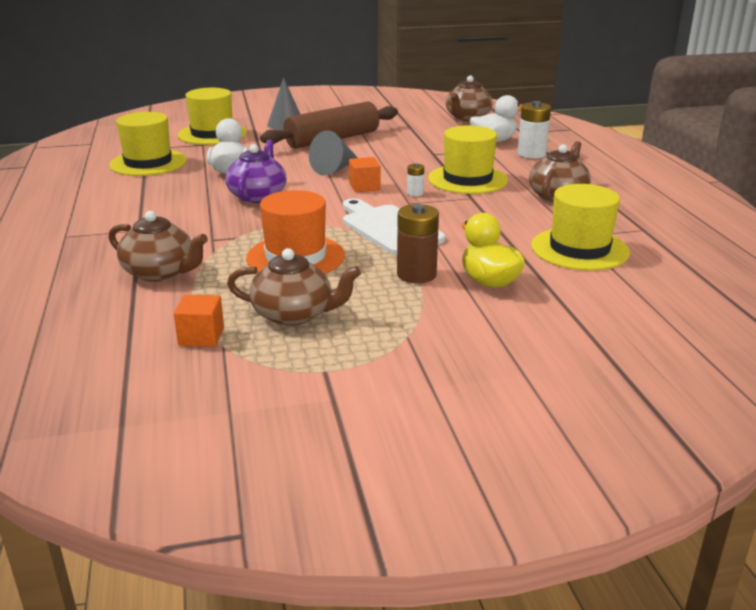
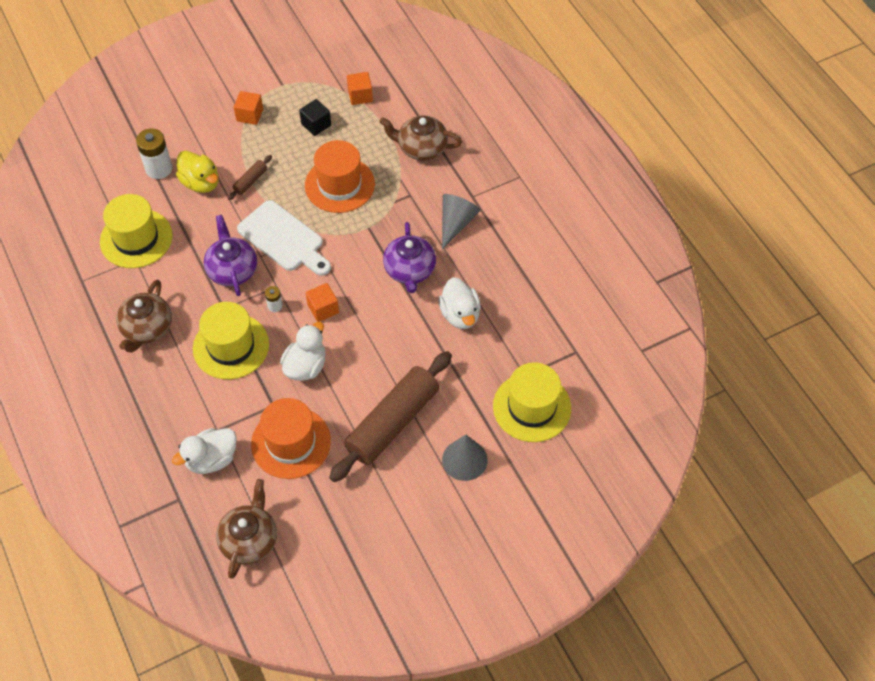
camera: 165 degrees right, 30 degrees up
(148, 163) = (548, 315): yellow hat -> none
(294, 314) = (316, 124): brown teapot -> black cube
(335, 169) = (363, 342): grey cone -> grey cone (456, 223)
(396, 165) = (305, 366): none -> white duck
(397, 340) = (250, 115): none -> orange cube
(416, 274) = (250, 181): brown battery -> brown rolling pin
(423, 140) = (291, 442): none -> orange hat
(457, 216) = (232, 270): none -> purple teapot
(531, 154) = (169, 428): white battery -> white battery (159, 169)

